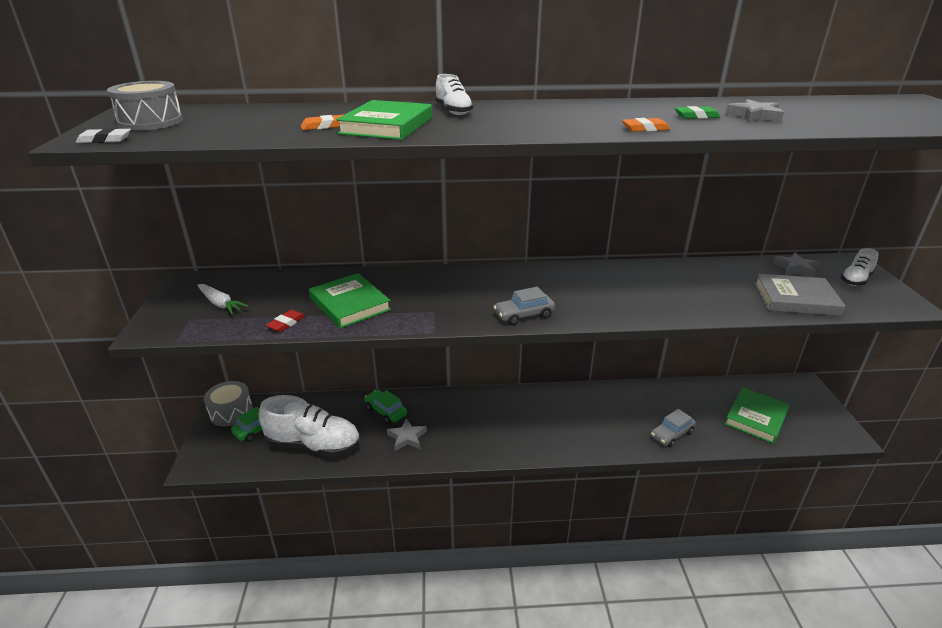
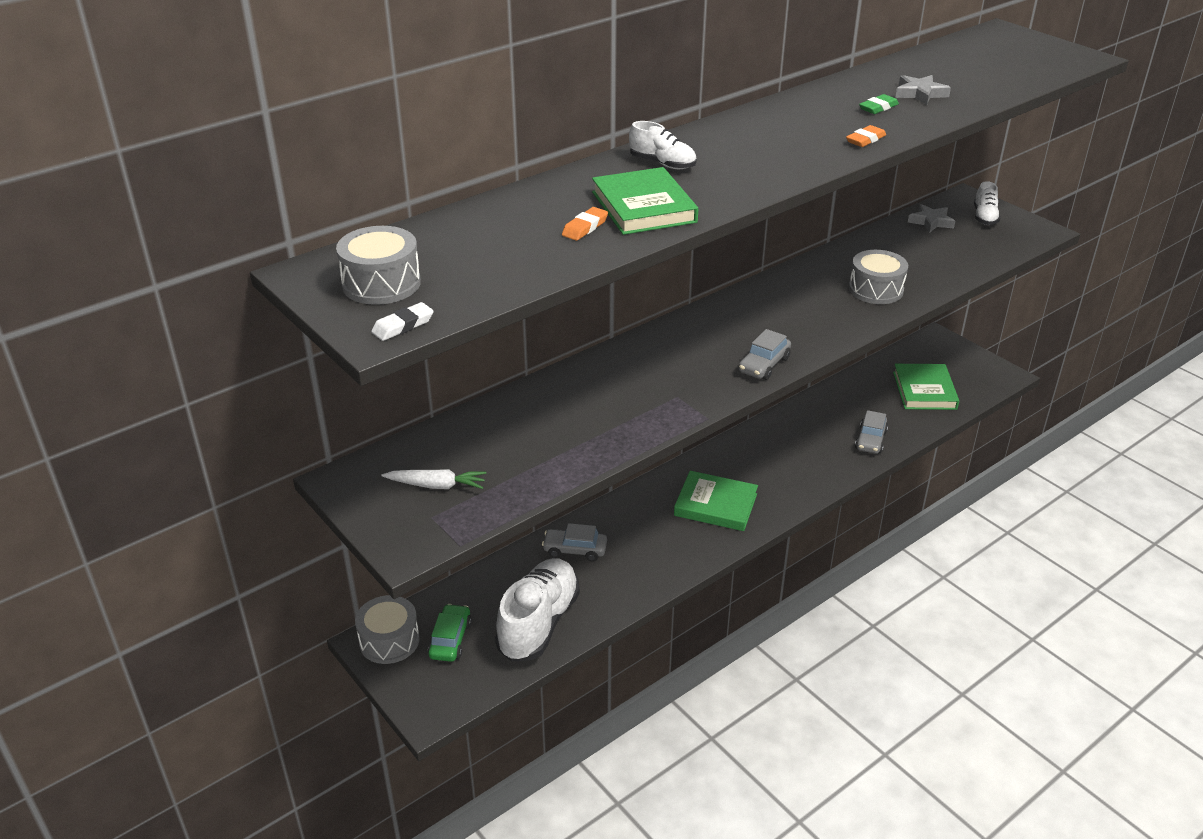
camera: 35 degrees left, 5 degrees up
(286, 323) = (548, 473): red eraser -> none
(313, 445) = (539, 623): white shoe -> white shoe turned 45 degrees counterclockwise
(349, 304) = (581, 424): green book -> green book (715, 505)
(386, 411) = (575, 550): green car -> grey car
(407, 437) = (630, 565): grey star -> none
(684, 298) = (876, 290): none -> grey drum
(795, 299) = (960, 256): grey book -> none

